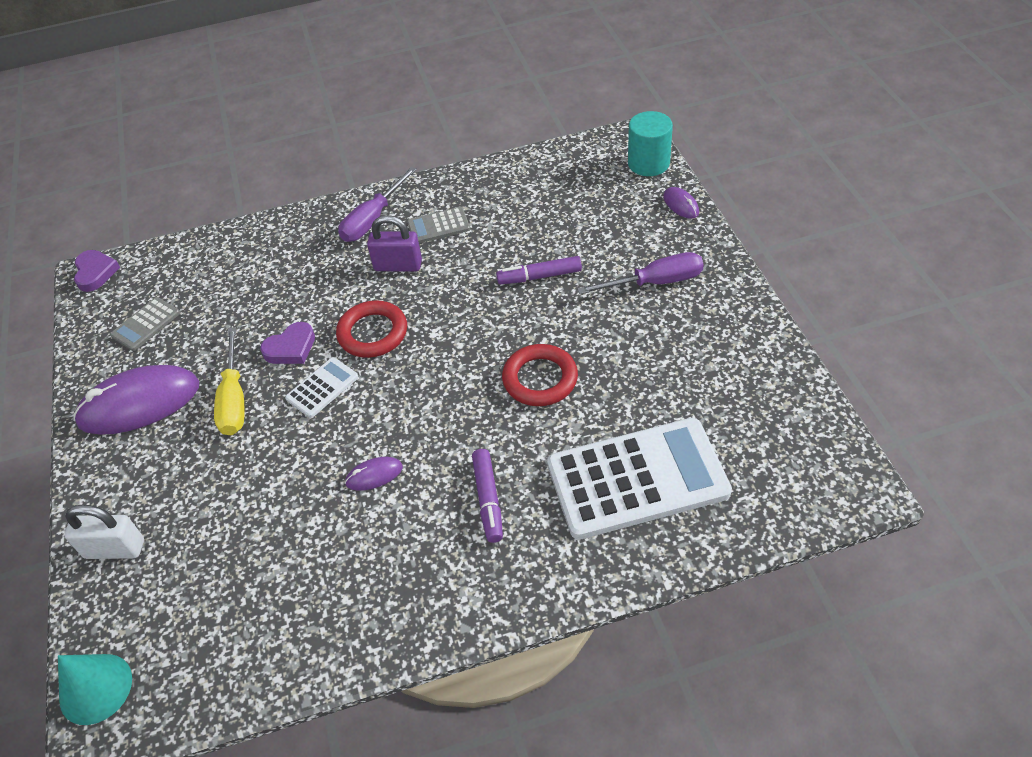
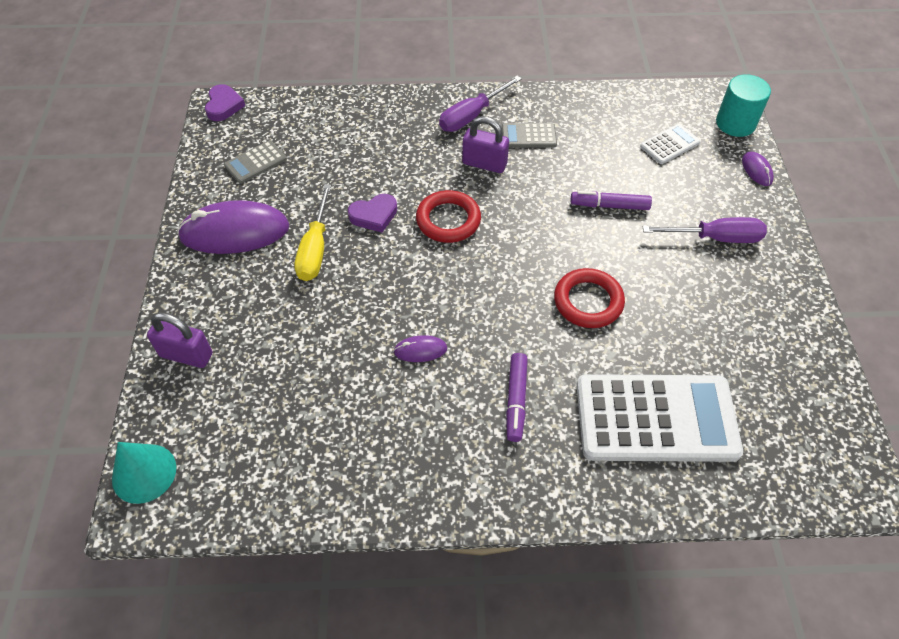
camera: 10 degrees right, 5 degrees up
(115, 549) = (186, 355): white padlock -> purple padlock
(322, 388) = (393, 258): white calculator -> white calculator (669, 144)

